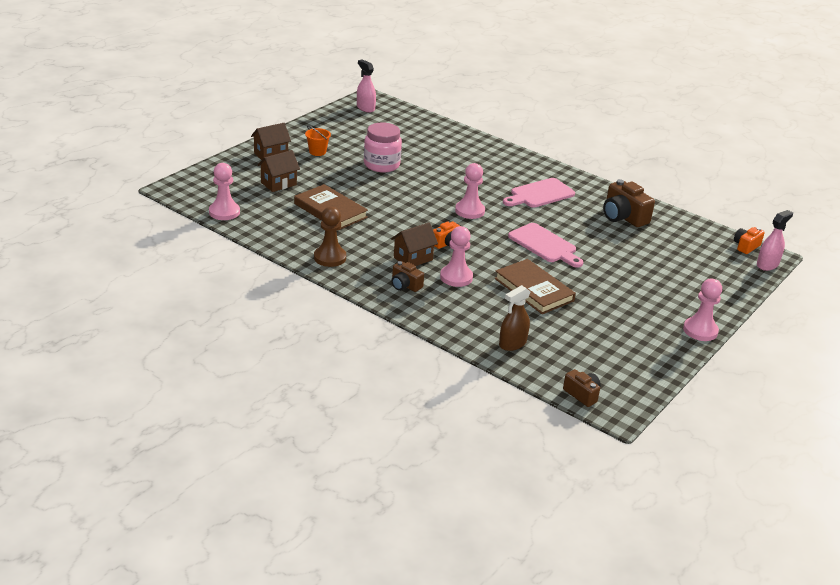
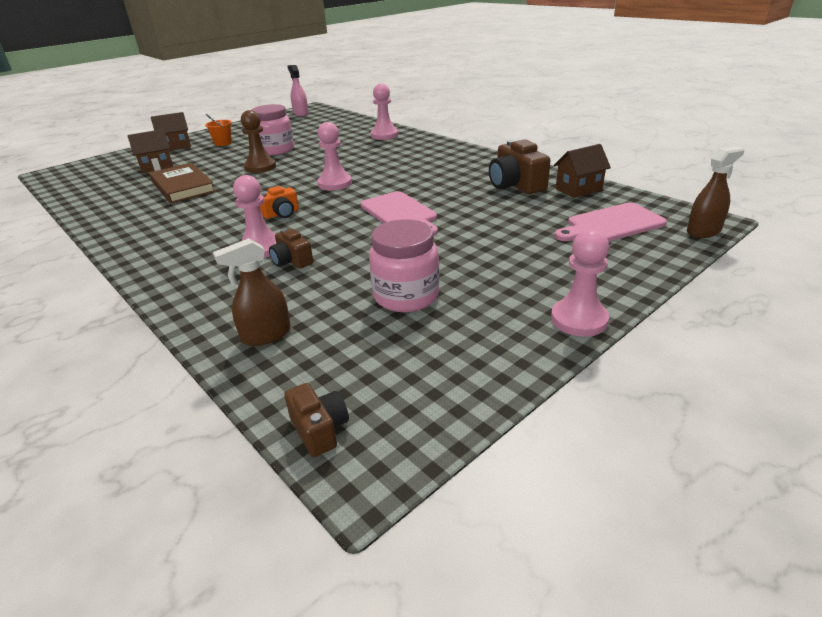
camera: 15 degrees right, 0 degrees up
(224, 212) = (73, 190): pink pawn -> pink pawn (384, 135)
(330, 258) = (131, 229): brown pawn -> brown pawn (260, 167)
(405, 285) = (188, 257): brown camera -> brown camera (292, 261)
(413, 258) = (226, 229): brown house -> brown house (578, 189)
(534, 289) = (352, 262): brown book -> none
(539, 194) = (426, 168): pink cutting board -> pink cutting board (611, 224)
(587, 316) = (406, 296): none -> pink jar
(746, 246) = (673, 211): orange camera -> none
(767, 265) = (703, 231): pink spray bottle -> brown spray bottle

